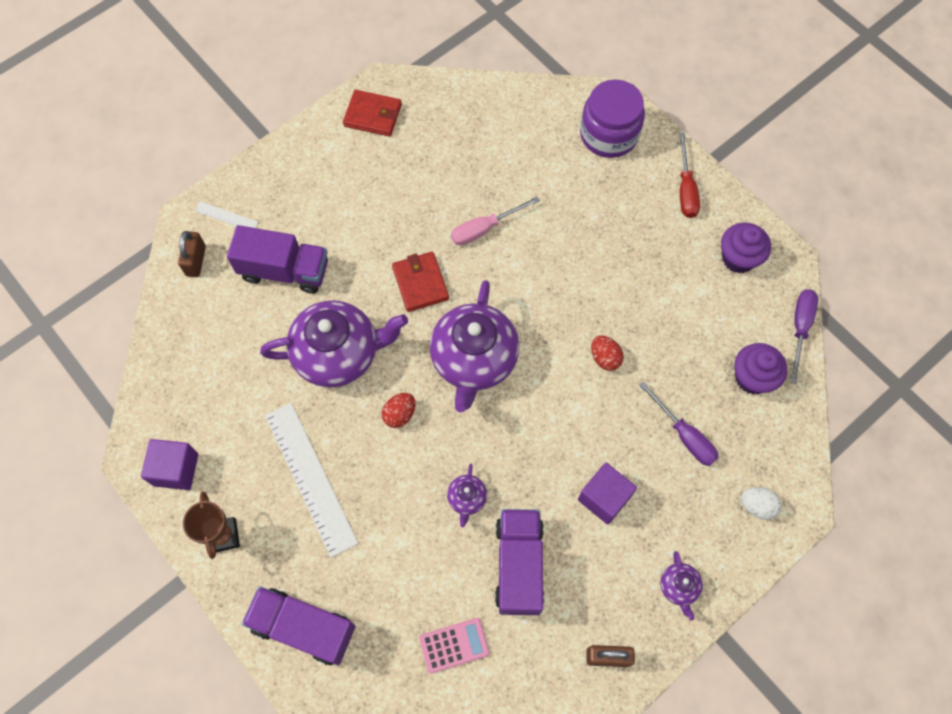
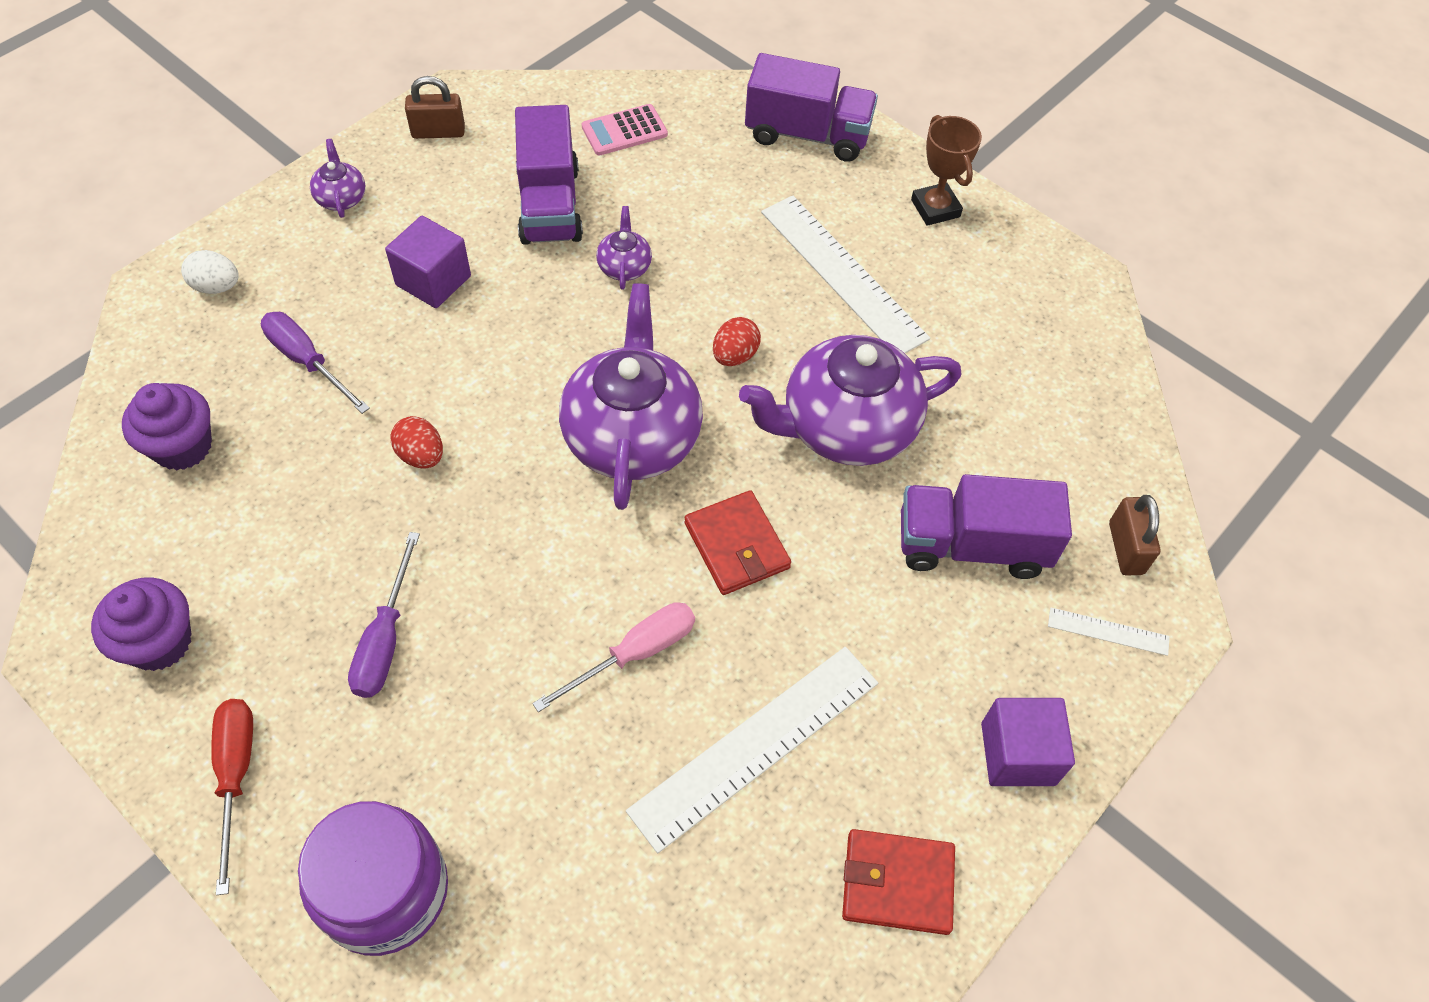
camera: 170 degrees right, 10 degrees down
(176, 469) = (1026, 270): purple cube -> purple cube (1018, 754)
(428, 179) = (755, 745): none -> white ruler
(800, 328) = (79, 528): purple screwdriver -> purple screwdriver (385, 639)

